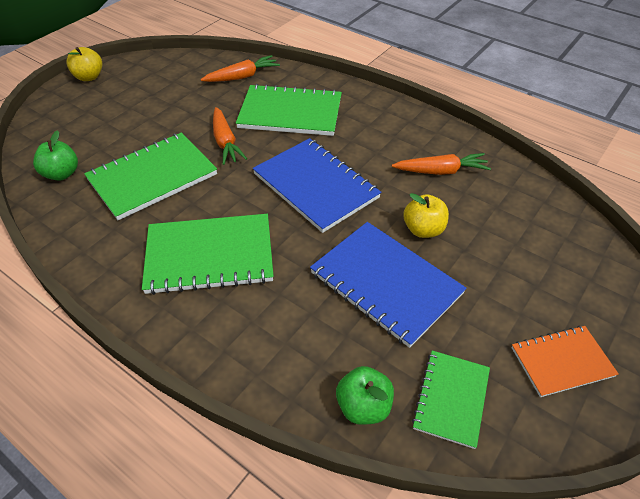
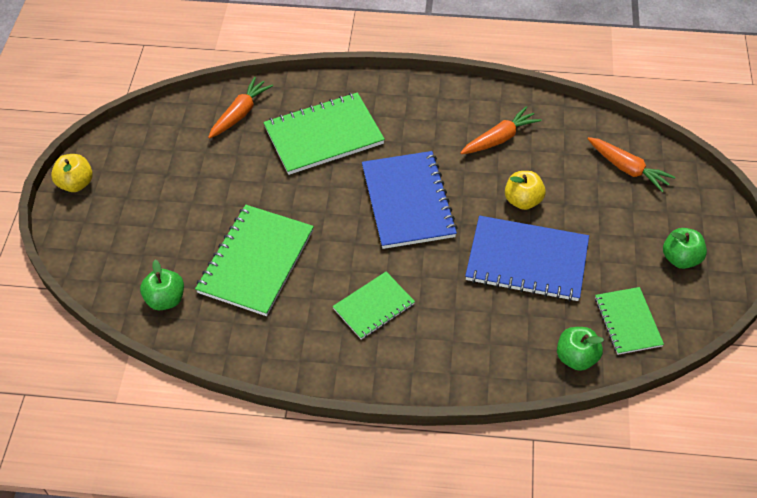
camera: 30 degrees left, 5 degrees up
(209, 255) = (373, 306): green notebook -> green notebook, size x0.59
(225, 142) = (290, 195): orange carrot -> orange carrot (627, 169)
(315, 186) = (407, 201): blue notebook -> blue notebook turned 60 degrees clockwise
(562, 362) = (680, 258): orange notebook -> green apple

